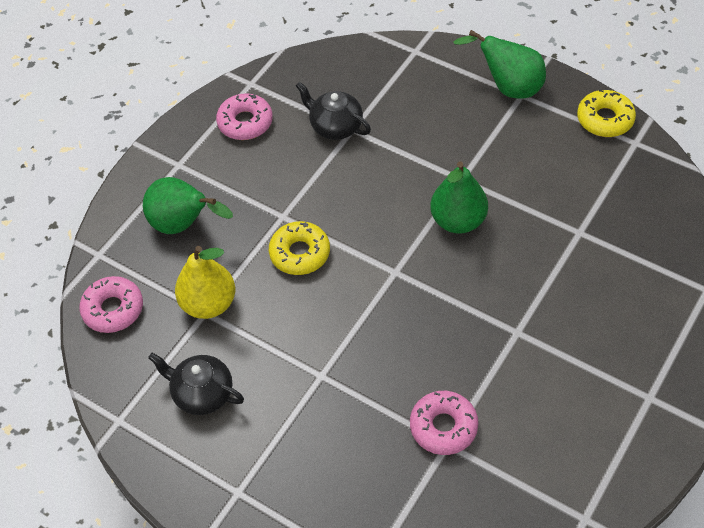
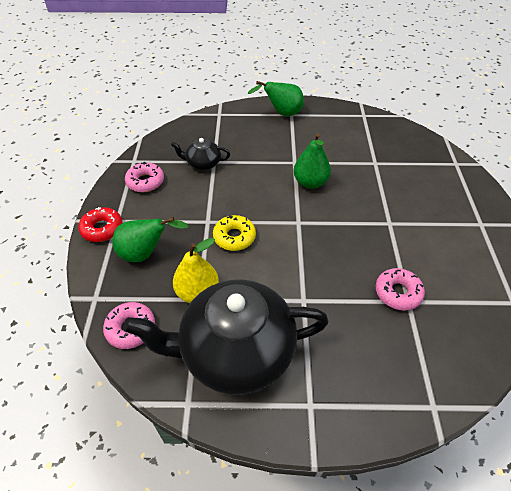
camera: 35 degrees left, 5 degrees down
(155, 168) = (102, 229): none -> red donut
(202, 393) = (235, 352): black teapot -> black teapot, size x2.28
(605, 119) = (341, 111): yellow donut -> none

